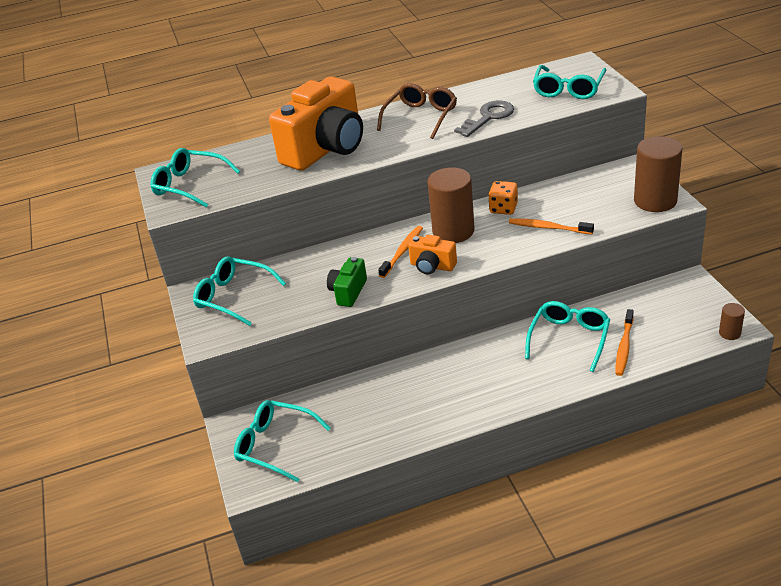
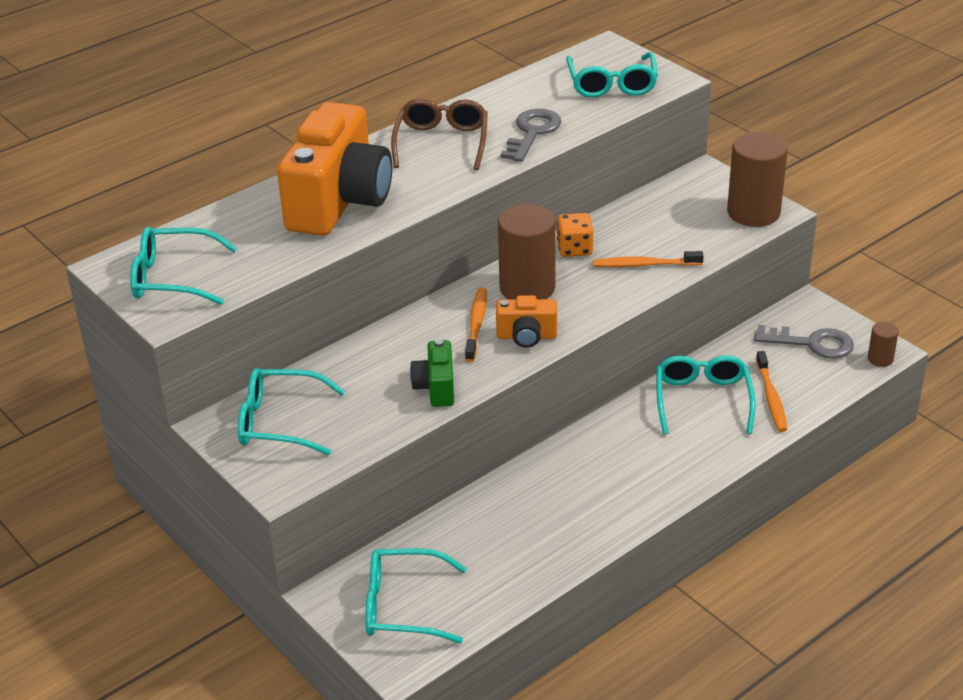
camera: 25 degrees left, 0 degrees up
(679, 311) = (812, 343): none -> grey key

